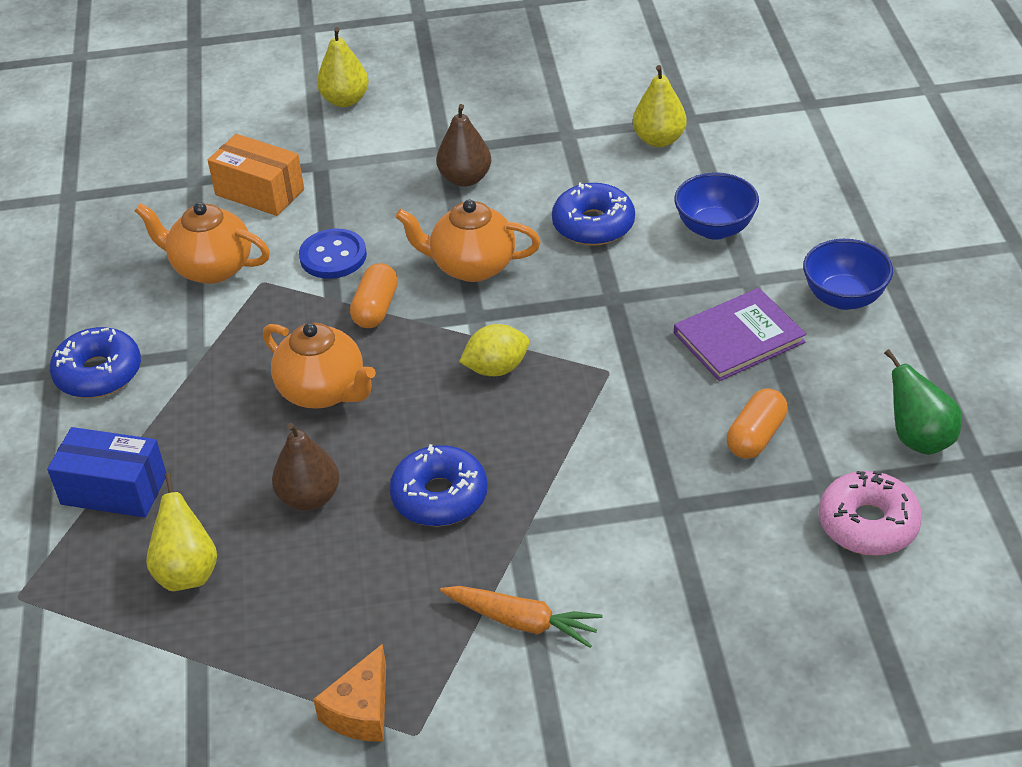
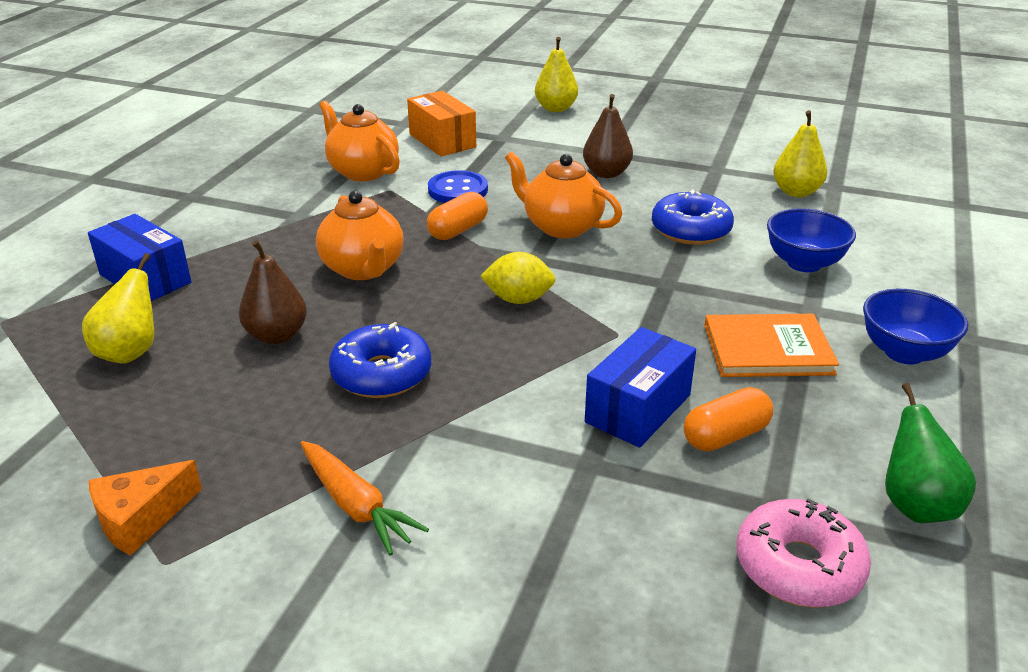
camera: 25 degrees right, 10 degrees down
(98, 373) = (218, 207): blue donut -> none
(674, 439) = (638, 408): none -> blue box
(738, 337) = (767, 349): purple book -> orange book

